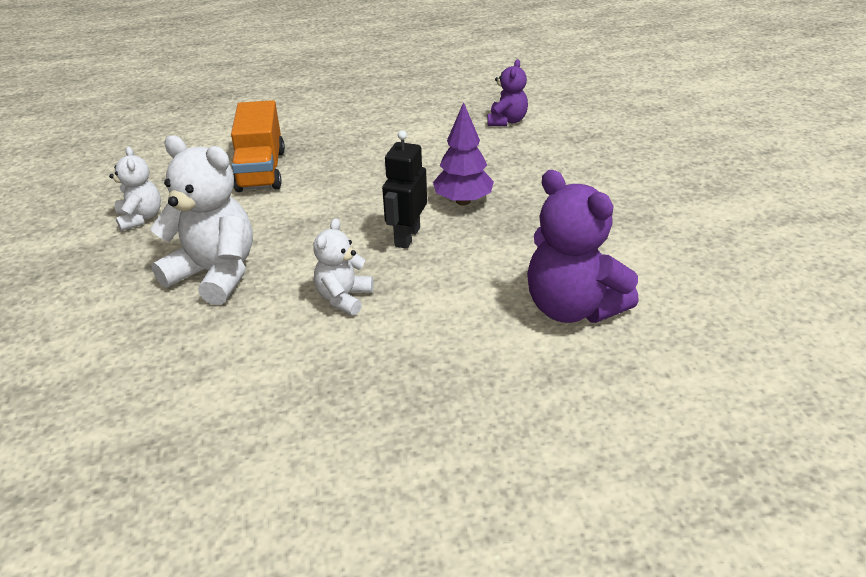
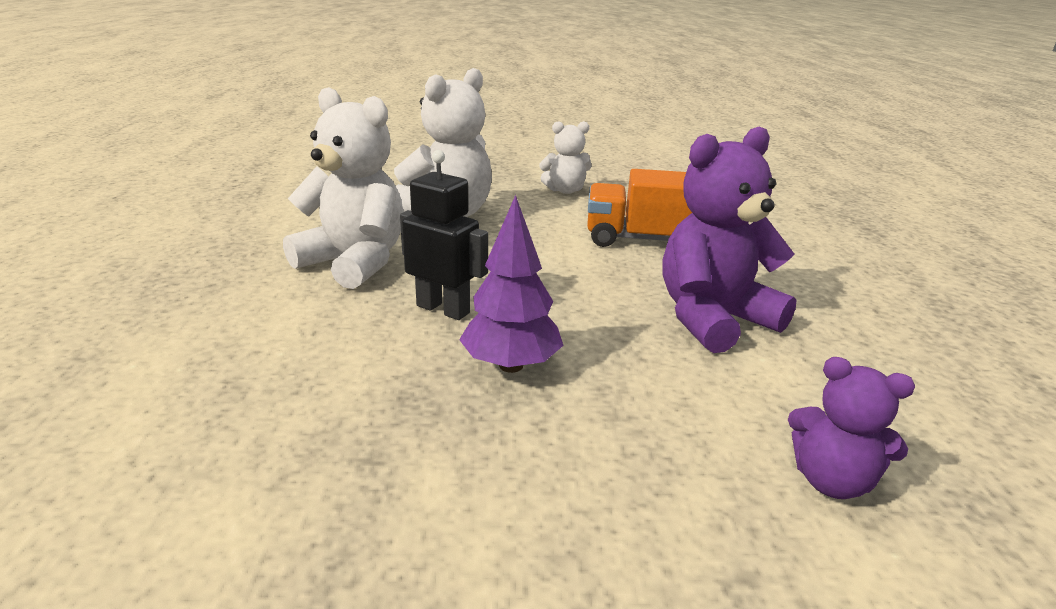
camera: 100 degrees right, 10 degrees down
(344, 298) = (354, 262): white teddy bear -> white teddy bear, size x1.78
(572, 308) = (167, 407): purple teddy bear -> purple teddy bear (713, 319)

